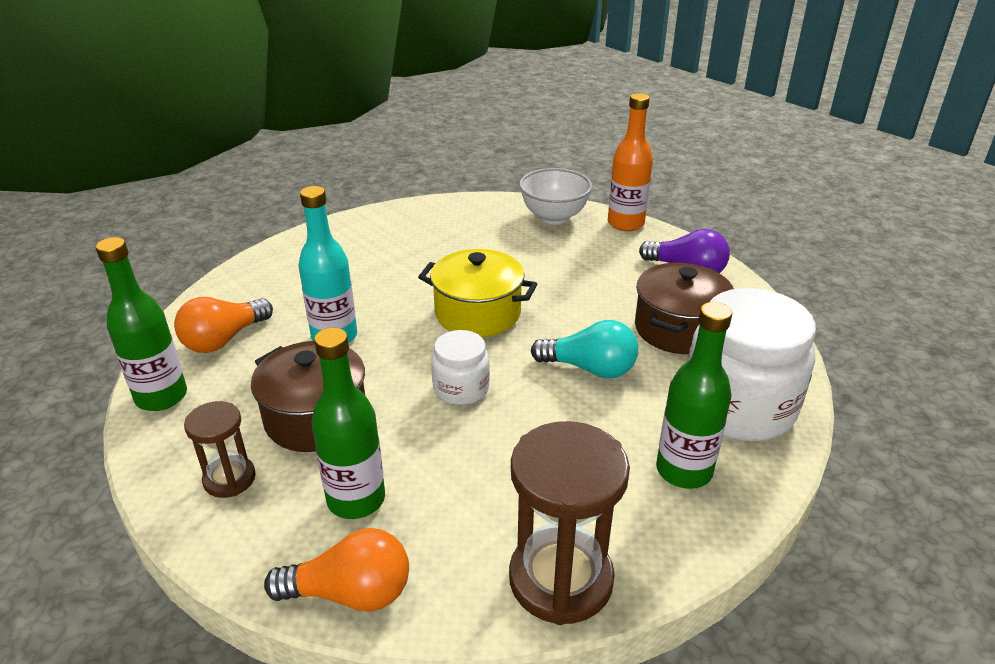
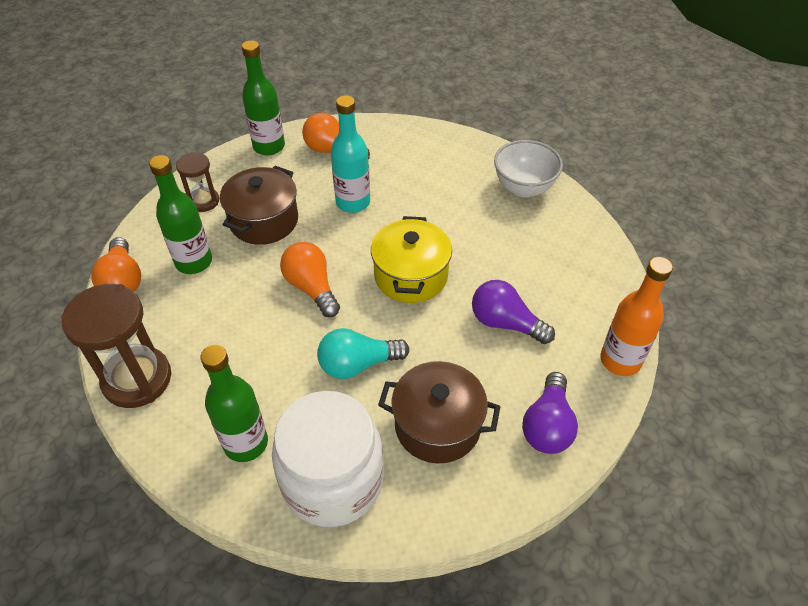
camera: 75 degrees right, 15 degrees up
(461, 388) = (311, 287): white jar -> orange light bulb
(554, 217) = (600, 298): white bowl -> white bowl (523, 188)
(565, 269) = (505, 323): none -> purple light bulb
(590, 368) = (357, 364): turquoise light bulb -> turquoise light bulb turned 75 degrees clockwise

